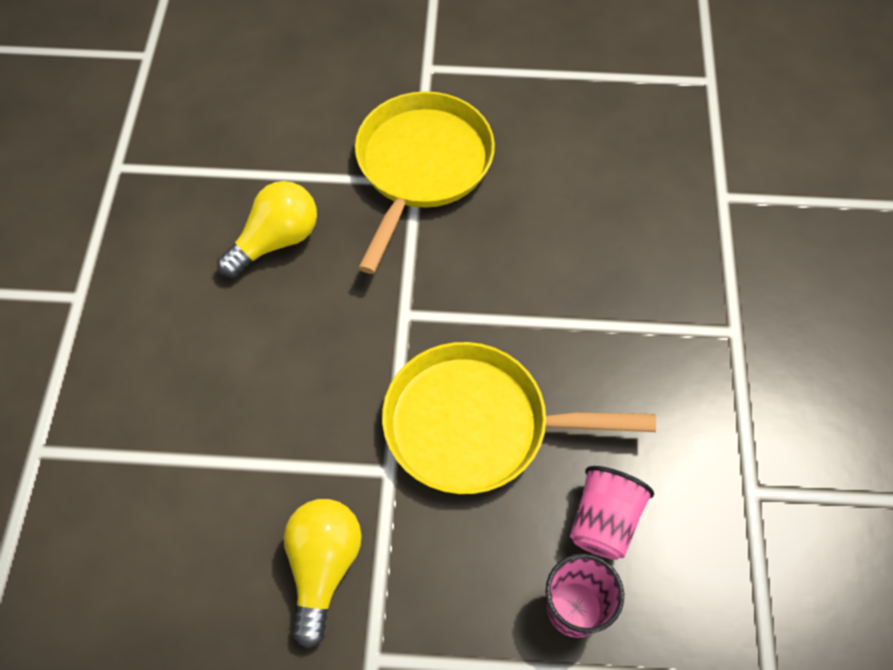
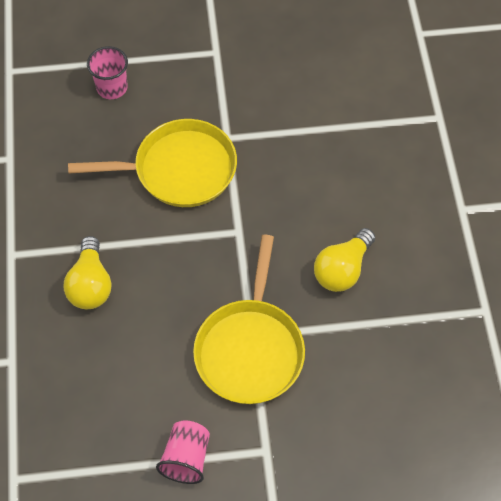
camera: 170 degrees right, 0 degrees up
(323, 567) = (252, 86): yellow light bulb -> yellow light bulb (90, 284)
(603, 521) = (97, 130): pink cup -> pink cup (186, 458)

